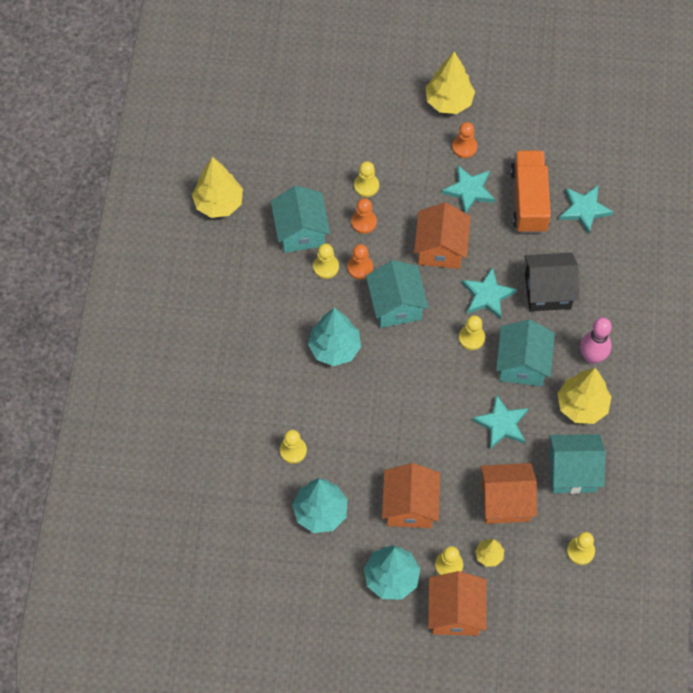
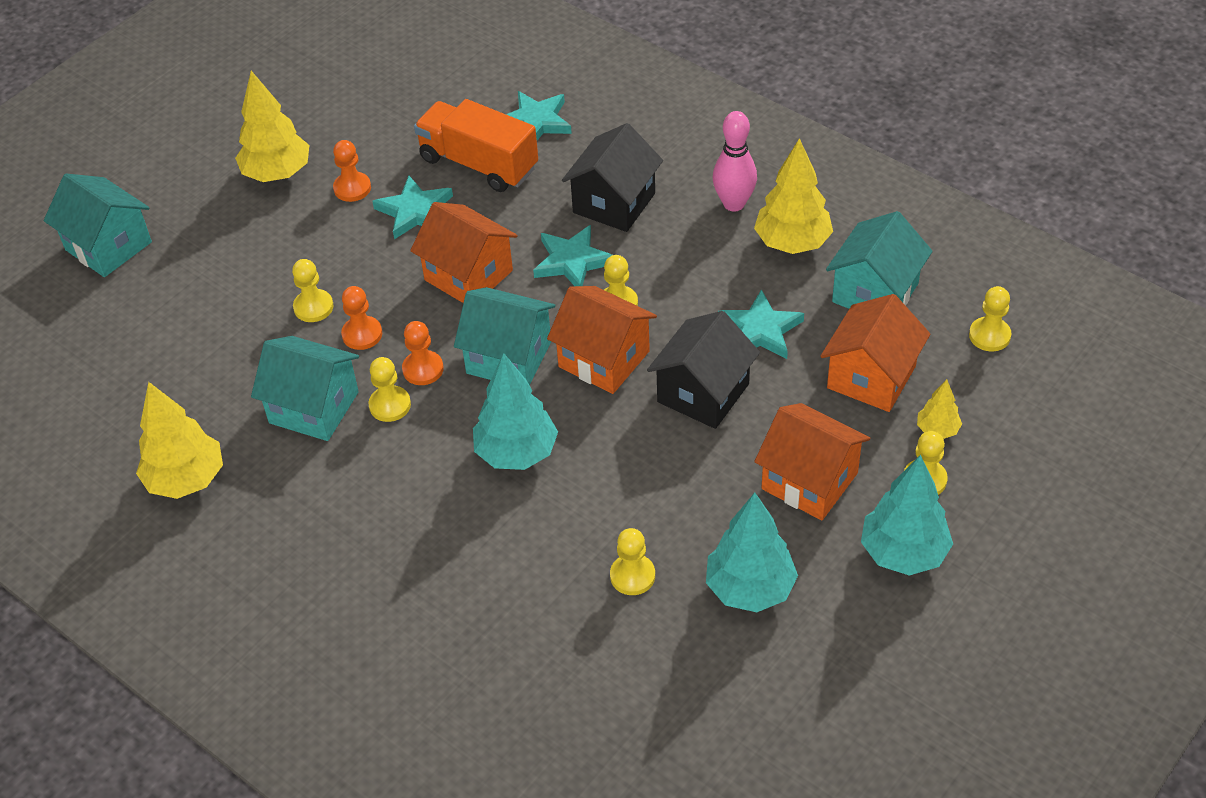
camera: 55 degrees left, 15 degrees down
(436, 418) = (703, 393): none -> black house
(455, 612) = (998, 505): orange house -> orange house (604, 359)
(522, 364) = (693, 272): turquoise house -> turquoise house (108, 246)

